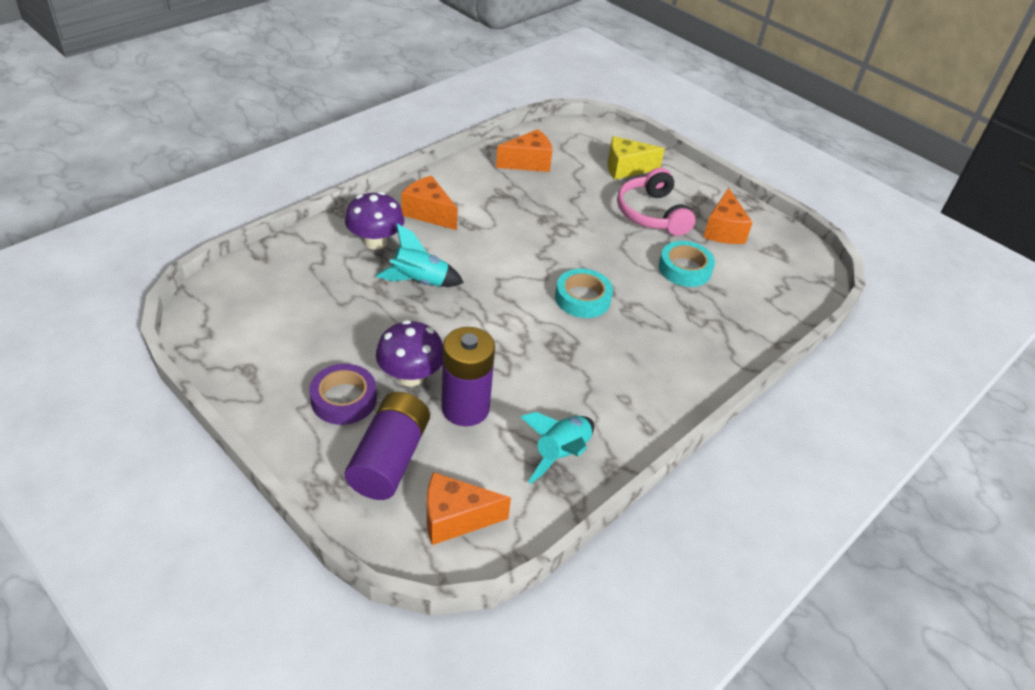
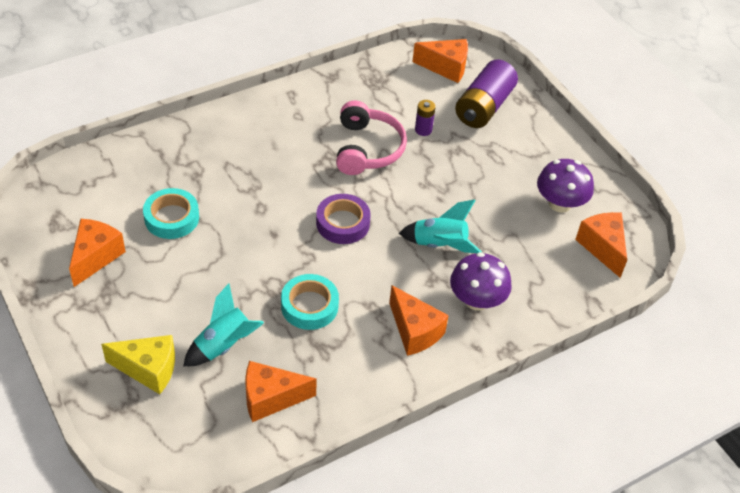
camera: 165 degrees left, 5 degrees up
(241, 304) = (602, 247): none -> orange cheese
(344, 399) = (514, 151): purple tape -> purple tape (343, 223)
(410, 375) = (461, 160): purple mushroom -> purple mushroom (560, 203)
(465, 408) = (423, 130): purple battery -> purple battery, size x0.47
(560, 454) = (363, 89): turquoise rocket -> turquoise rocket (224, 345)
(582, 298) = (290, 203): turquoise tape -> turquoise tape (309, 306)
(652, 214) = (161, 292): pink headphones -> pink headphones (367, 149)

